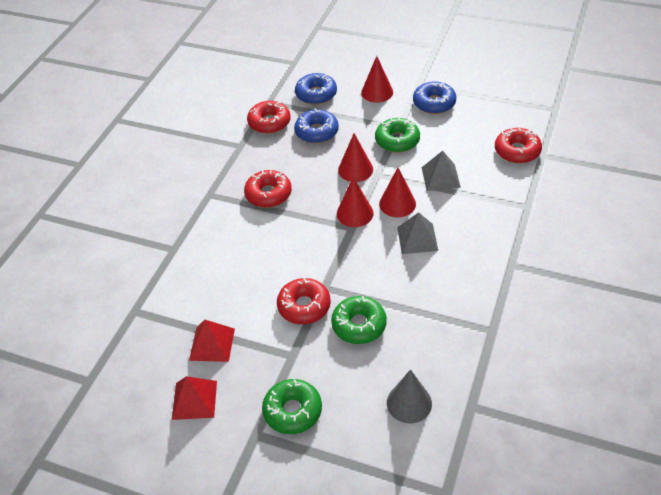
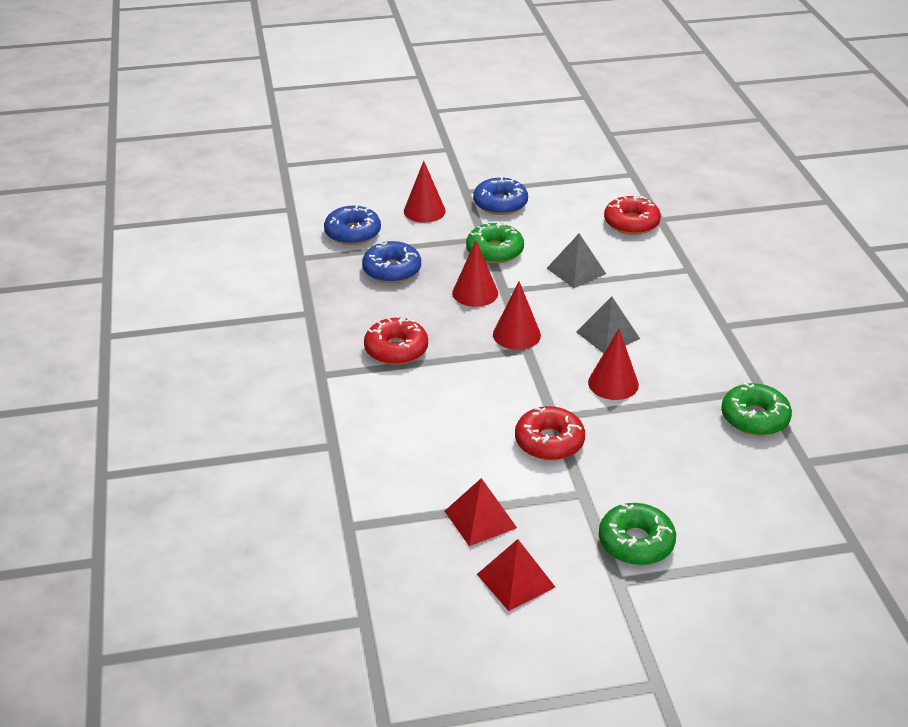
camera: 35 degrees left, 10 degrees down
(269, 122) = (323, 278): red donut -> none
(359, 325) = (626, 436): green donut -> green donut (754, 418)
(397, 204) = (554, 310): red cone -> red cone (613, 383)
(409, 403) = (745, 484): grey cone -> none

